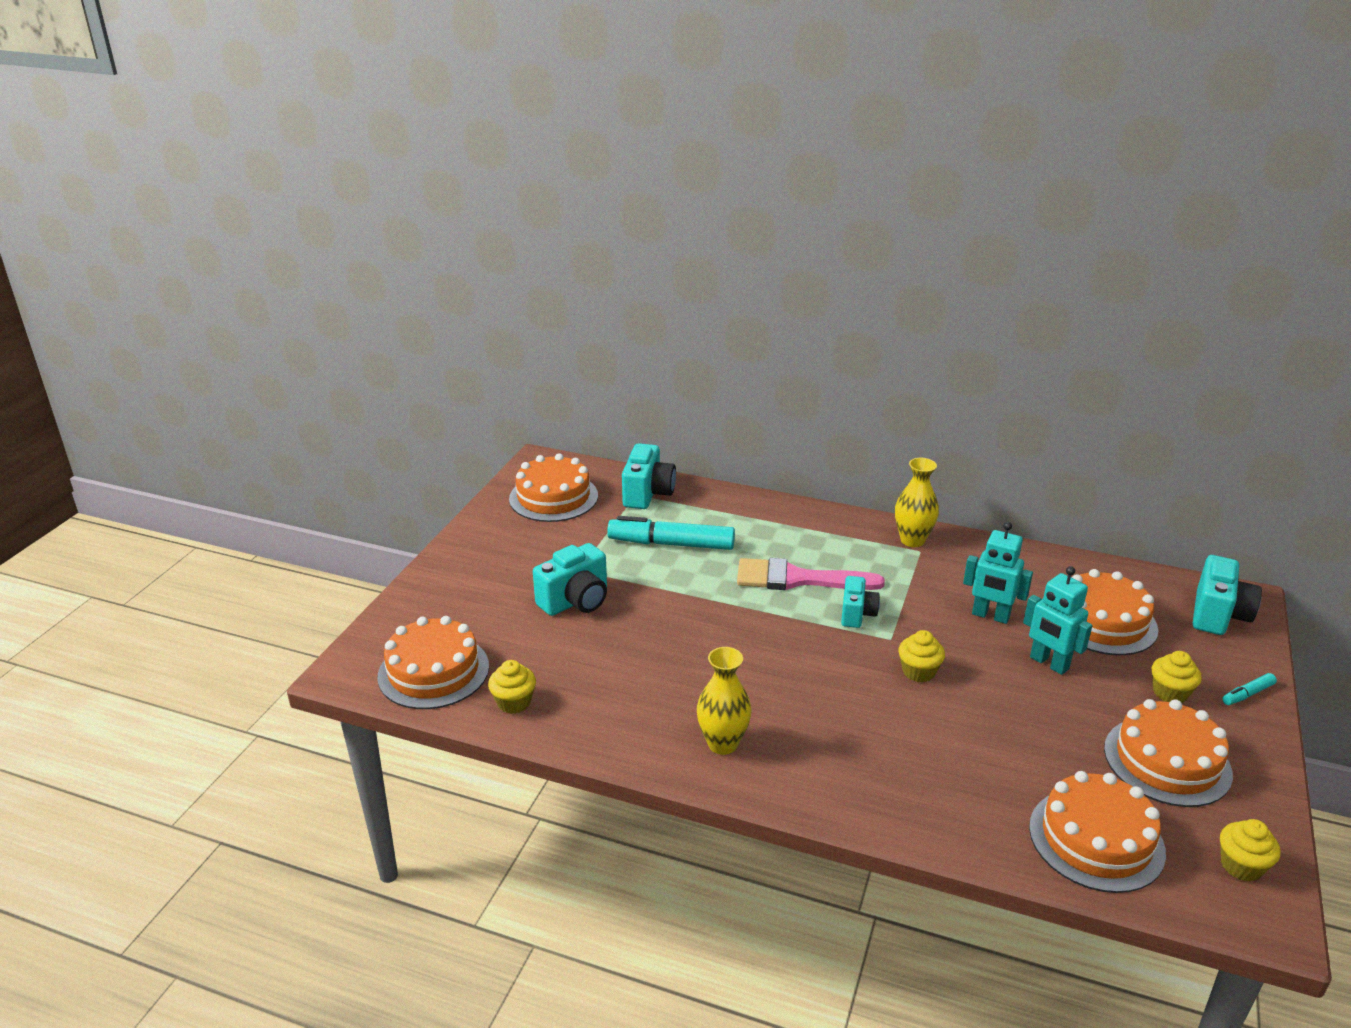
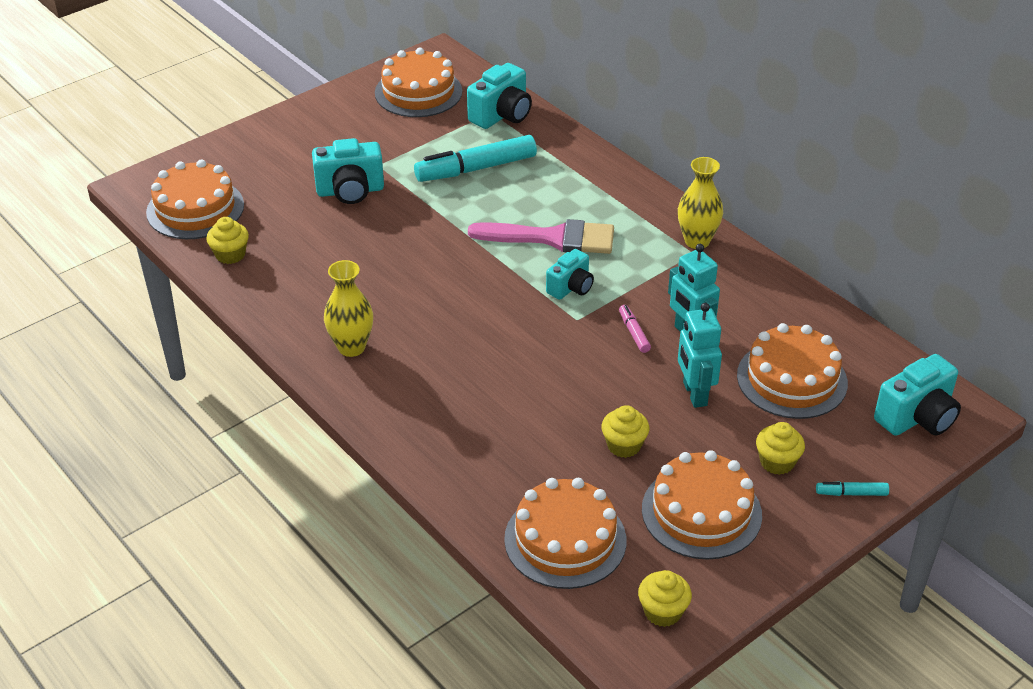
camera: 30 degrees right, 10 degrees up
(671, 544) = (476, 168): turquoise marker -> turquoise marker turned 60 degrees counterclockwise
(797, 579) = (552, 238): pink brush -> pink brush turned 150 degrees clockwise
(918, 672) = (569, 355): yellow cupcake -> yellow cupcake (624, 445)
(947, 632) = (634, 333): none -> pink marker

